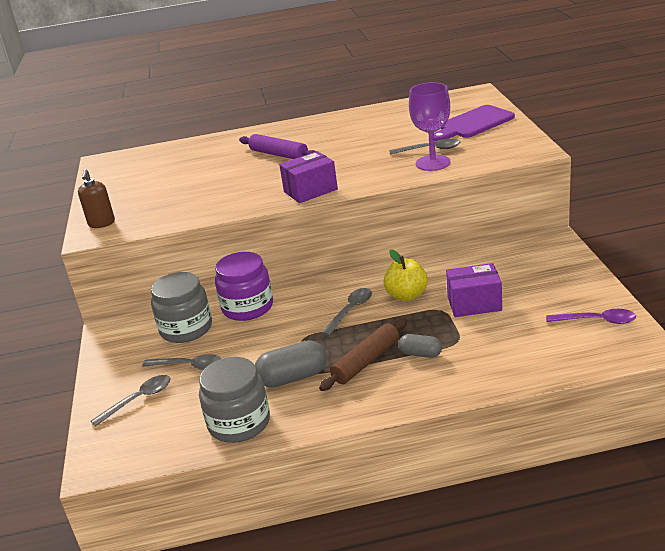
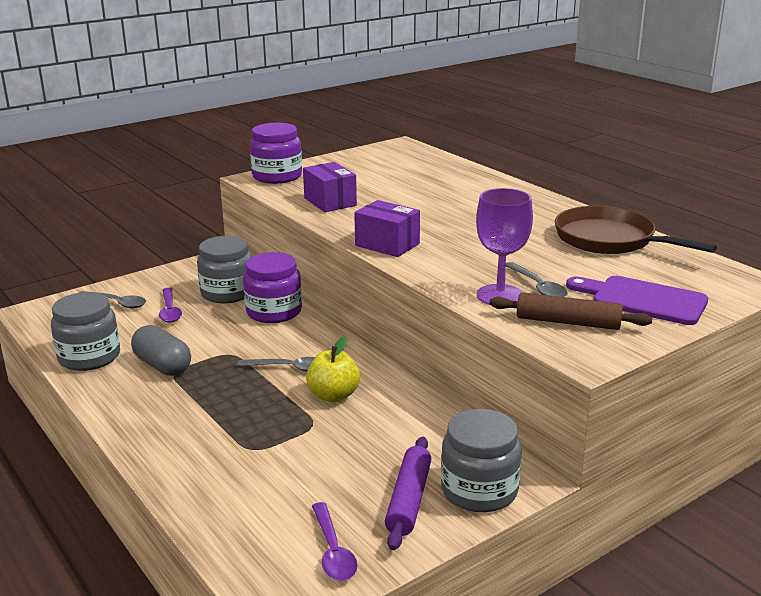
camera: 60 degrees right, 5 degrees down
(101, 223) = (277, 176): brown soap dispenser -> purple jar
(189, 366) = (170, 311): grey spoon -> purple spoon
(279, 154) = (465, 211): purple rolling pin -> purple rolling pin (409, 500)
(366, 361) = (199, 399): brown rolling pin -> brown rolling pin (568, 322)
(380, 117) = (610, 240): none -> brown pan
(420, 354) = (221, 429): grey capsule -> none
(474, 304) = (335, 445): purple box -> purple box (330, 202)
(556, 257) = (479, 490): none -> grey jar

